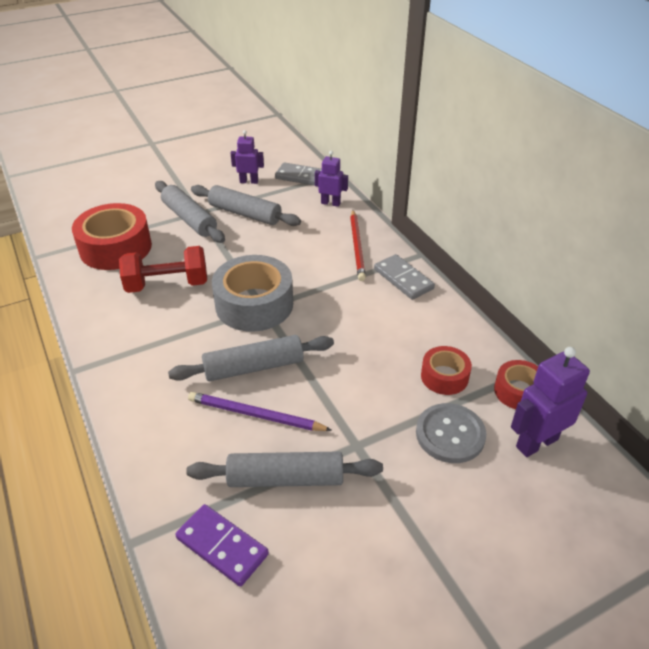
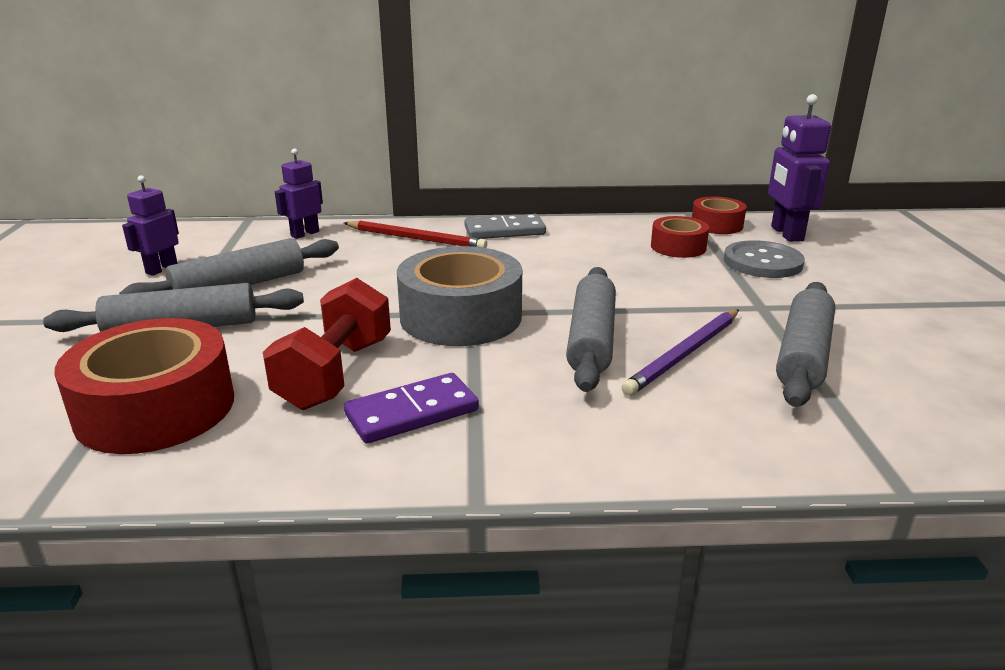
camera: 65 degrees left, 15 degrees down
(222, 546) = (911, 416): purple domino -> purple domino (412, 412)
(302, 177) = (215, 237): grey domino -> none

